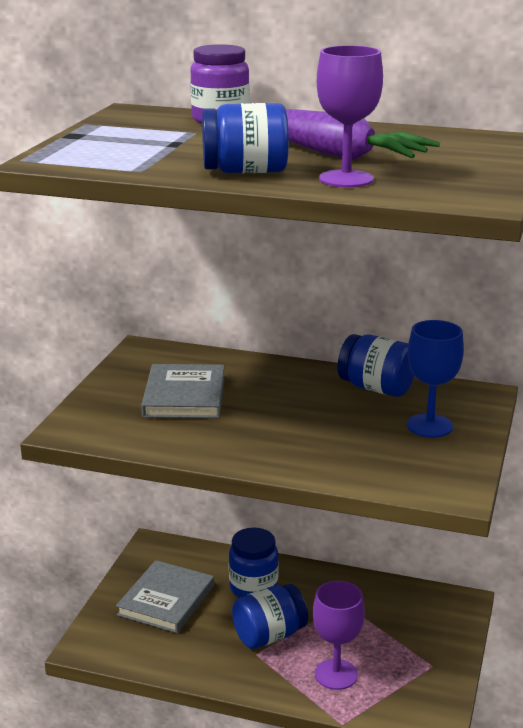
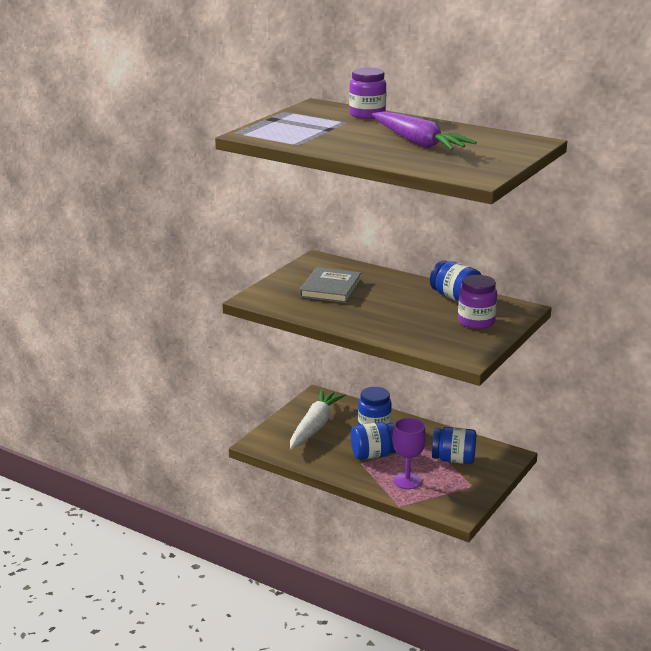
camera: 15 degrees right, 0 degrees up
(166, 600) = (315, 426): grey book -> white carrot
(245, 171) = (357, 150): blue jar -> blue jar (453, 459)
(346, 179) = (412, 159): purple goblet -> none
(429, 426) = (476, 322): blue goblet -> purple jar

